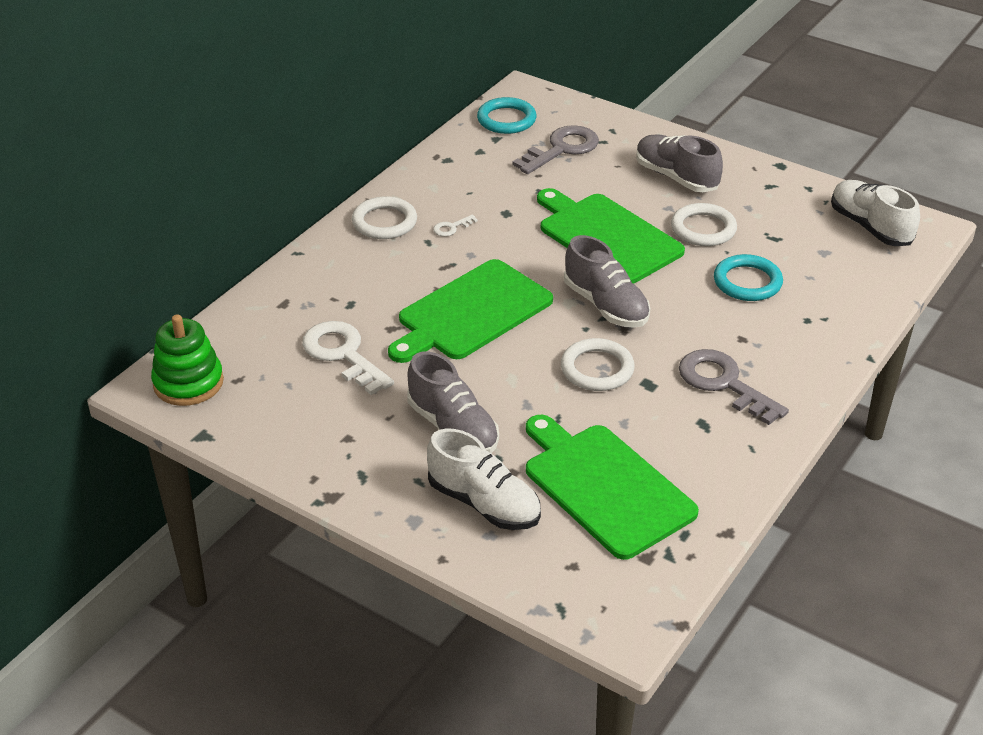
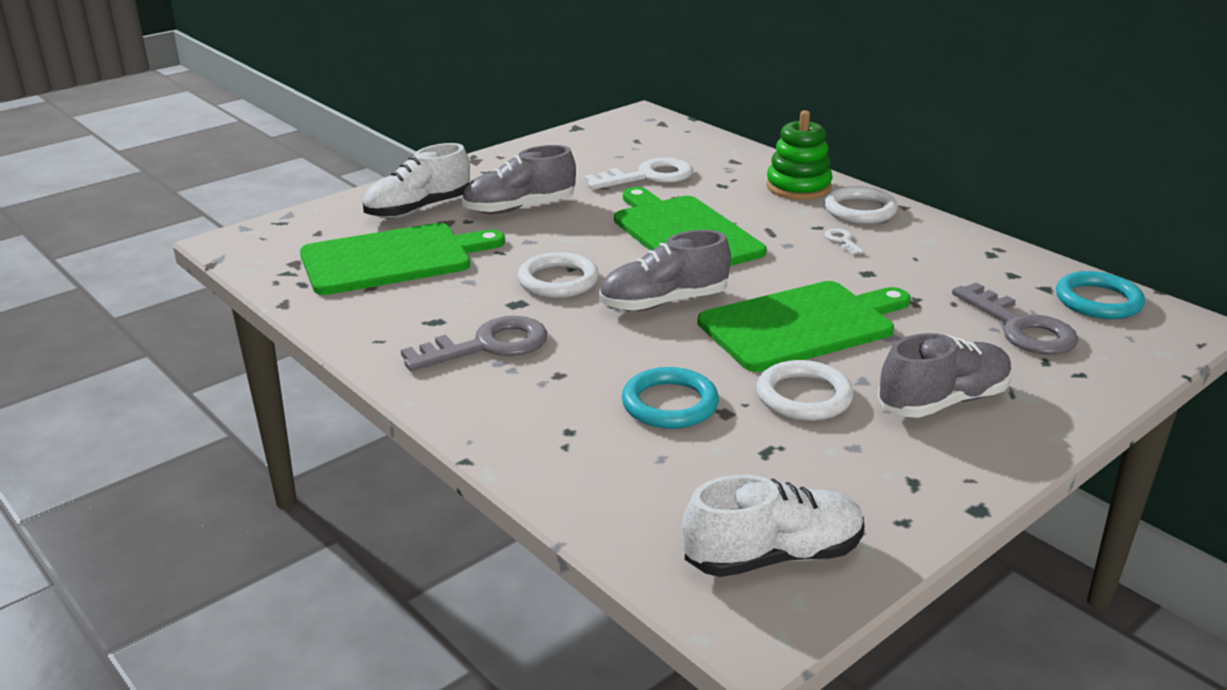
camera: 105 degrees right, 10 degrees down
(188, 383) = (642, 126): green stacking toy -> green stacking toy (798, 187)

